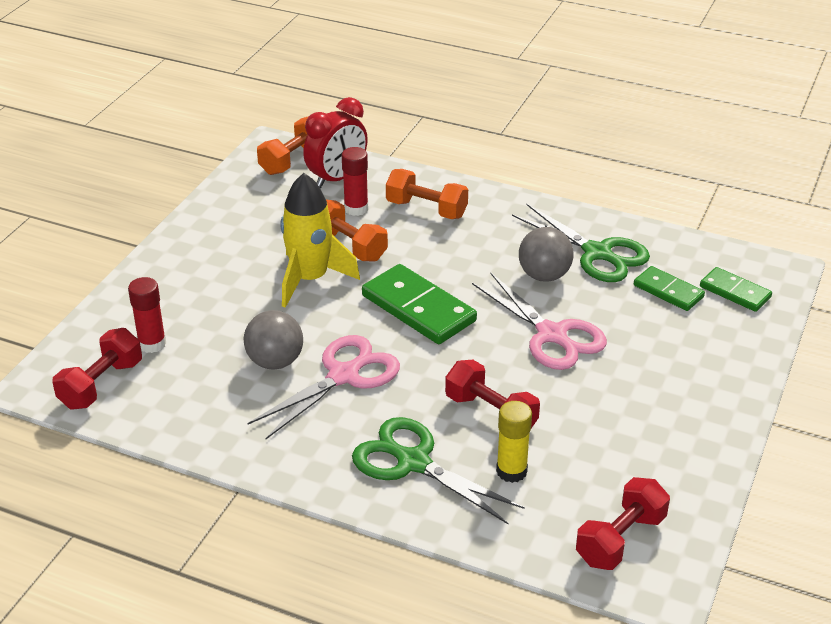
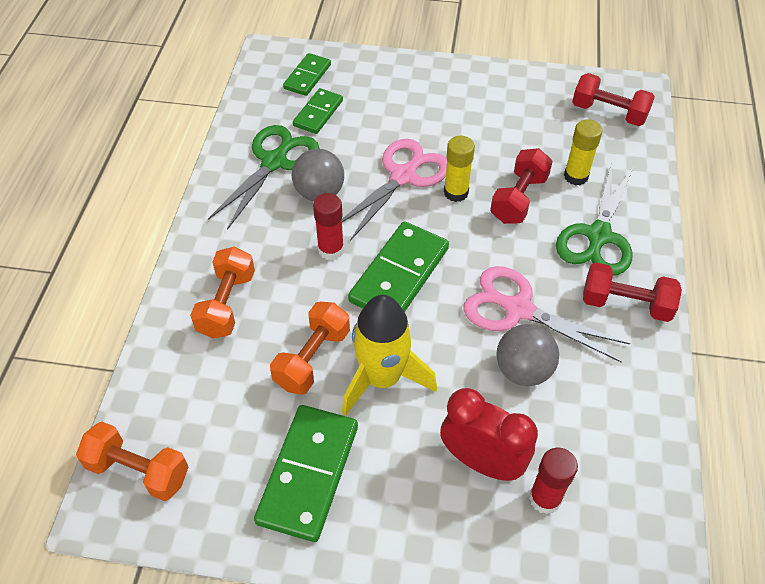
camera: 105 degrees left, 15 degrees up
(101, 385) = (629, 524): red dumbbell -> red dumbbell (626, 304)
(246, 231) = (308, 474): none -> green domino
(337, 178) = (176, 407): red clock -> red clock (482, 462)
(356, 209) = (238, 370): red glue stick -> red glue stick (331, 250)
(515, 368) = (456, 192): none -> yellow glue stick

